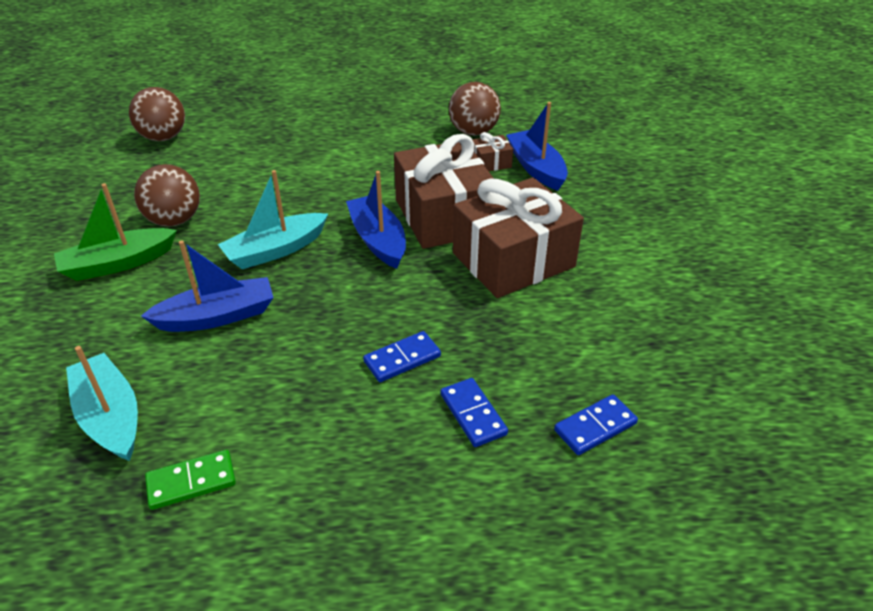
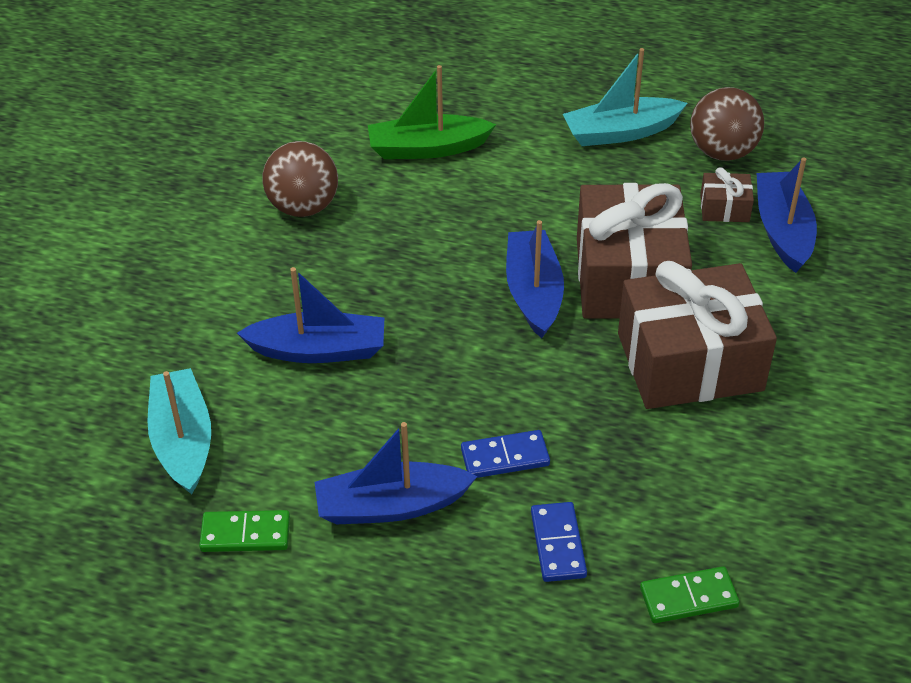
camera: 20 degrees right, 5 degrees up
(118, 263) = (228, 253): green boat -> green boat (427, 148)
(163, 138) = (319, 76): brown ball -> none
(275, 250) = (407, 277): turquoise boat -> turquoise boat (620, 132)
(319, 421) = (391, 506): none -> blue boat
(595, 427) = (688, 597): blue domino -> green domino

